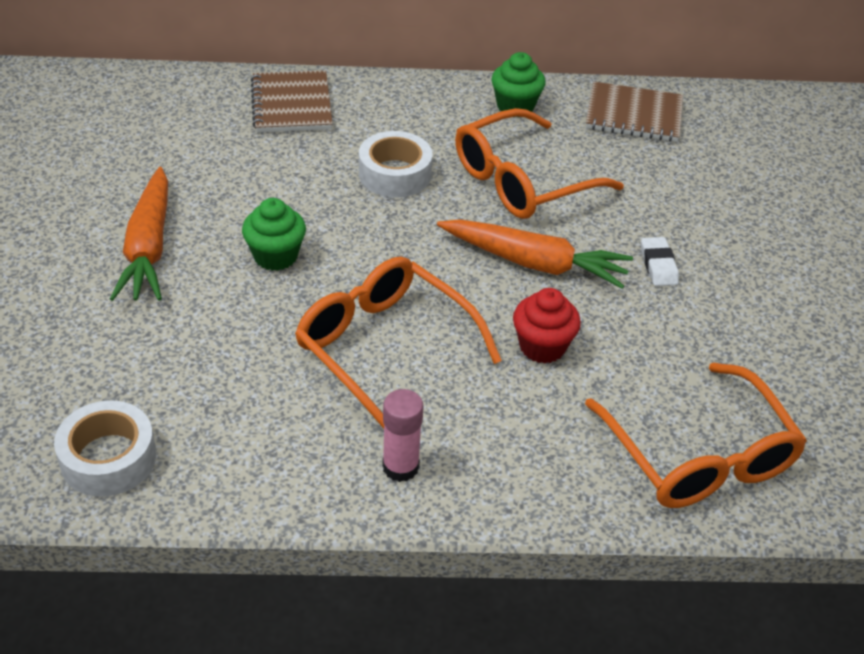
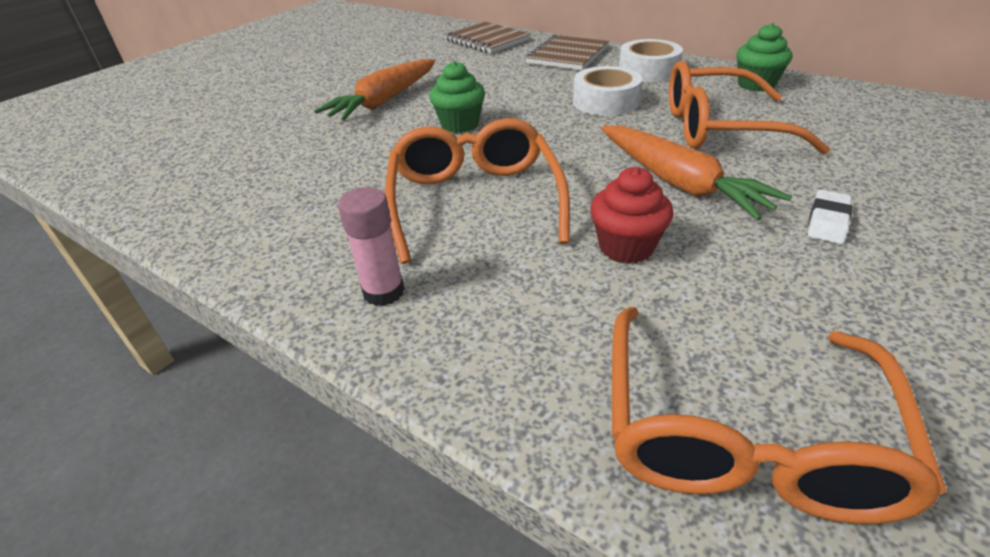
camera: 40 degrees right, 5 degrees down
(108, 458) = (200, 201): white tape -> white tape (648, 71)
(633, 115) = (882, 110): brown notebook -> brown notebook (487, 40)

